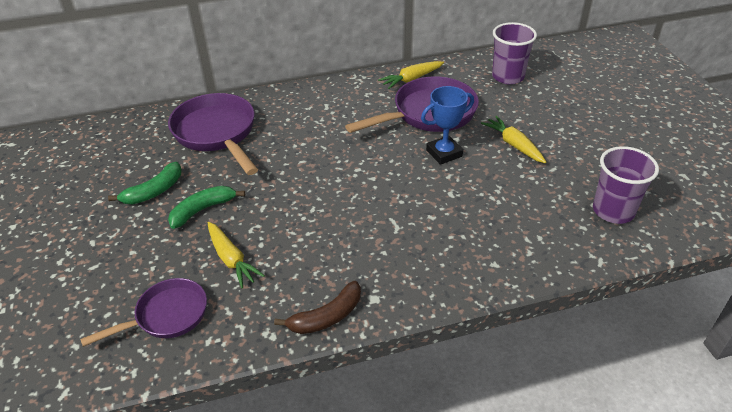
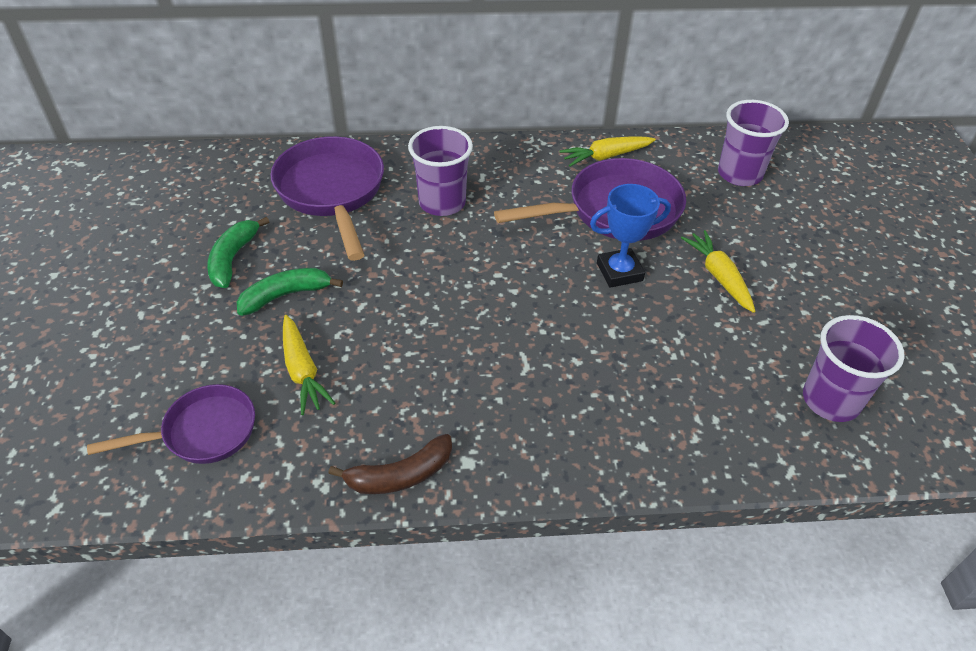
camera: 10 degrees right, 5 degrees up
(154, 191) = (233, 259): green banana -> green banana turned 135 degrees clockwise
(302, 128) = (442, 203): none -> purple cup

